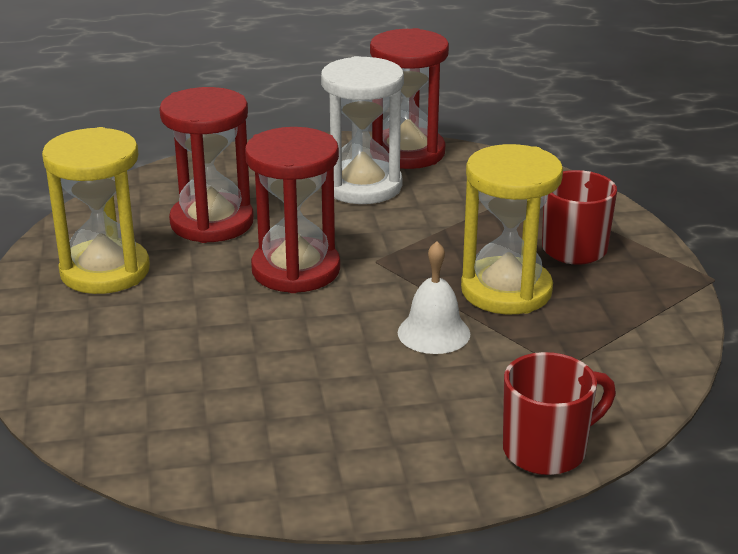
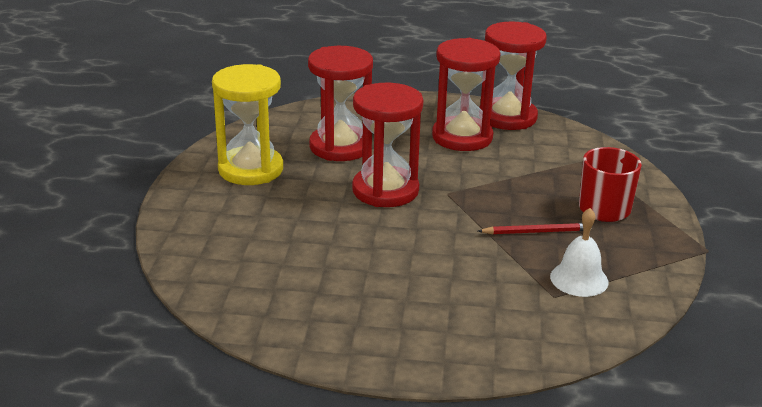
camera: 15 degrees right, 0 degrees up
(362, 186) = (462, 137): white hourglass -> red hourglass
(433, 333) = (466, 253): white bell -> white bell (579, 279)
(506, 291) = (536, 232): yellow hourglass -> red pencil
(547, 450) = (513, 354): red mug -> none

